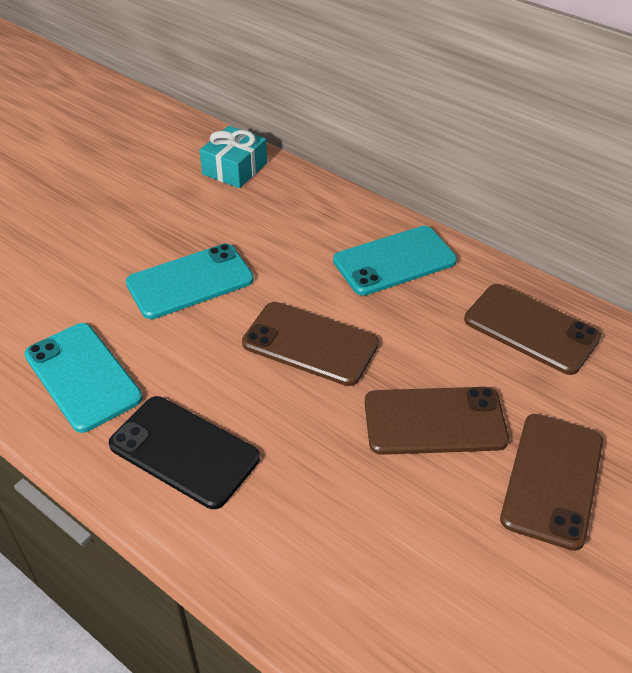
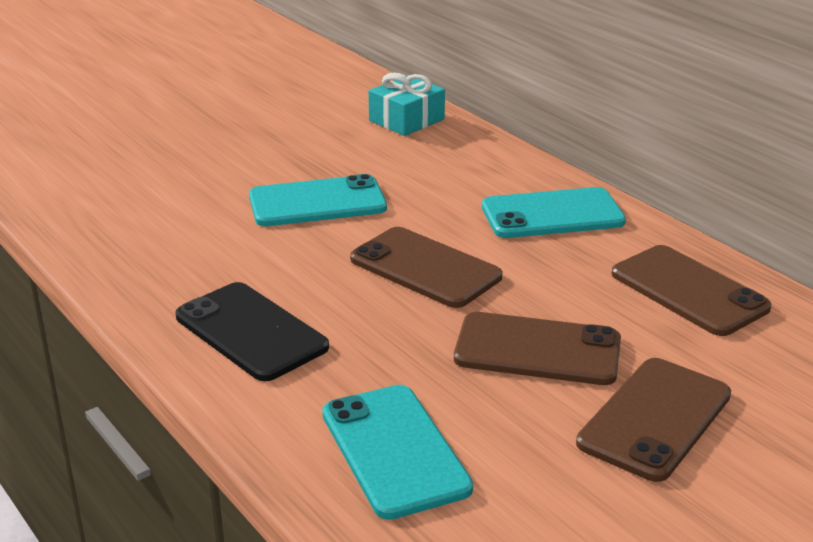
camera: 15 degrees right, 15 degrees down
(83, 376) = (173, 260): turquoise phone -> turquoise phone (395, 450)

